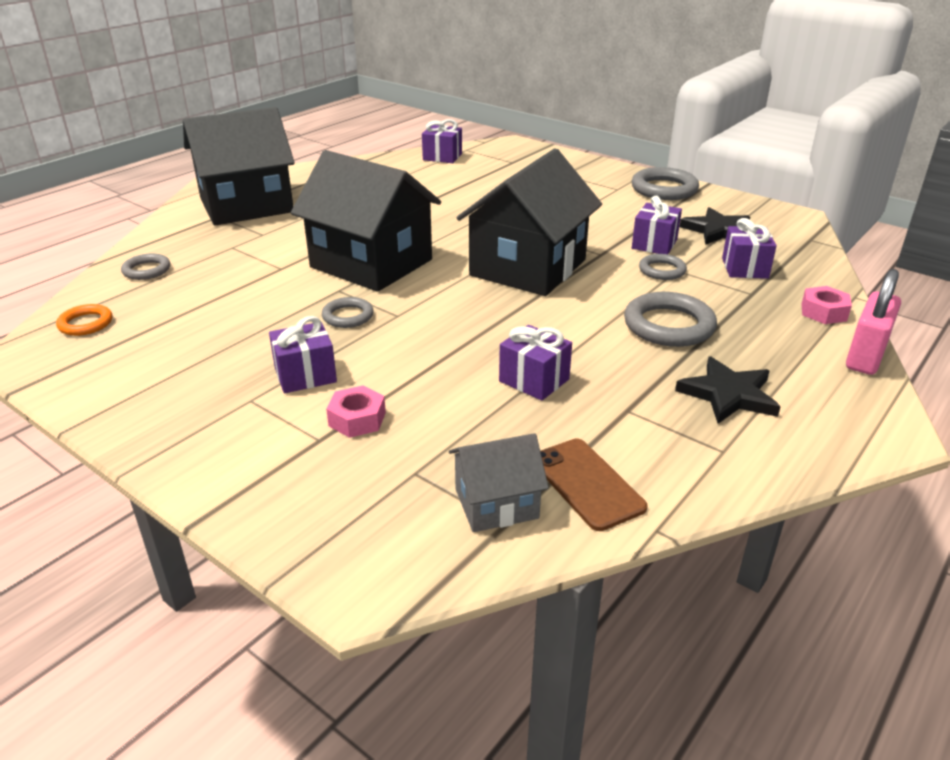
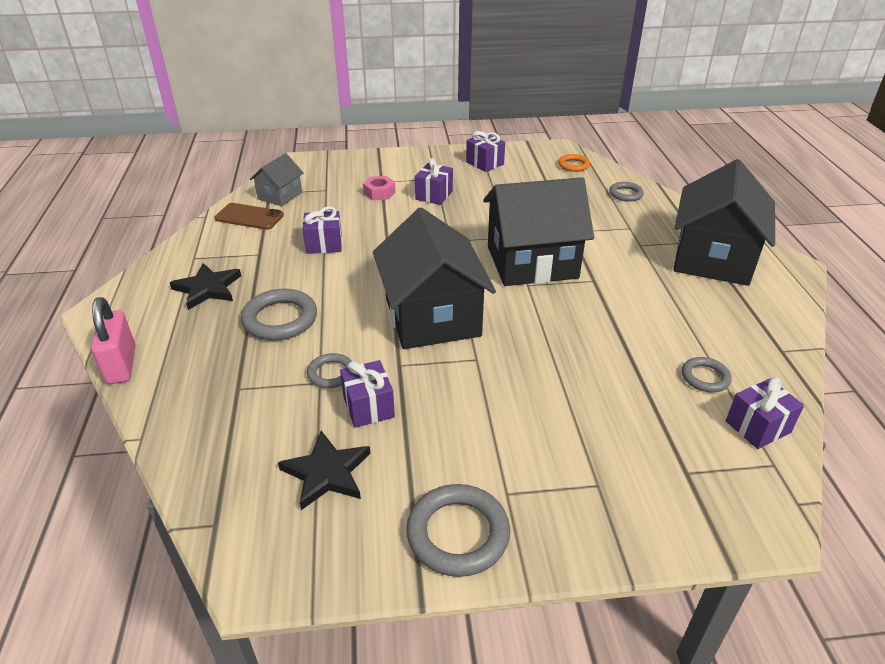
camera: 135 degrees right, 5 degrees up
(348, 316) = (473, 226): grey ring -> grey ring (705, 377)
(744, 268) = (261, 420): purple gift -> purple gift (485, 163)
(823, 312) = (166, 398): pink nut -> none

